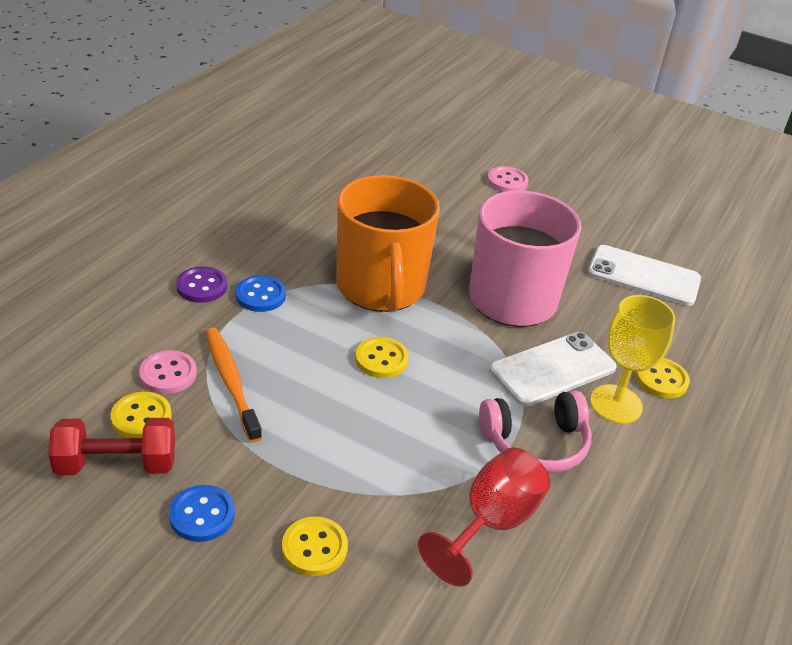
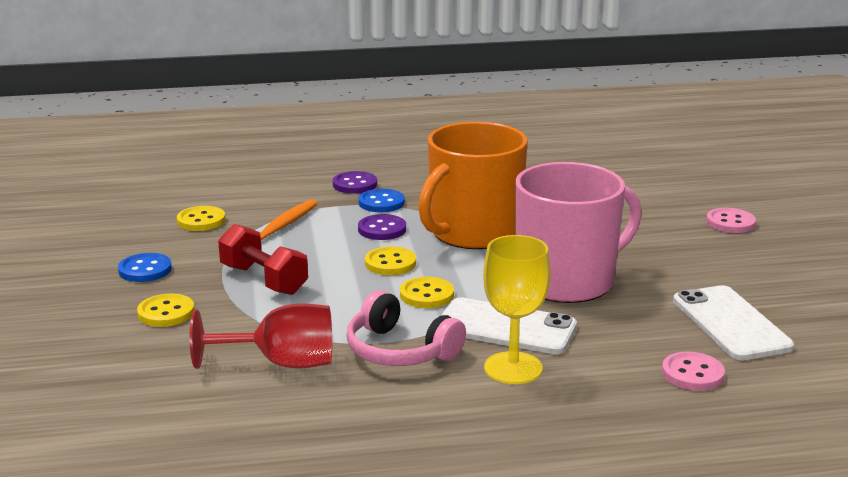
camera: 55 degrees right, 15 degrees down
(116, 464) = (151, 231): red dumbbell -> red dumbbell (264, 280)
(168, 374) = (252, 211): pink button -> pink button (692, 374)
(313, 326) = (382, 229): none -> purple button
(661, 379) = (589, 378): yellow button -> yellow button (426, 295)

